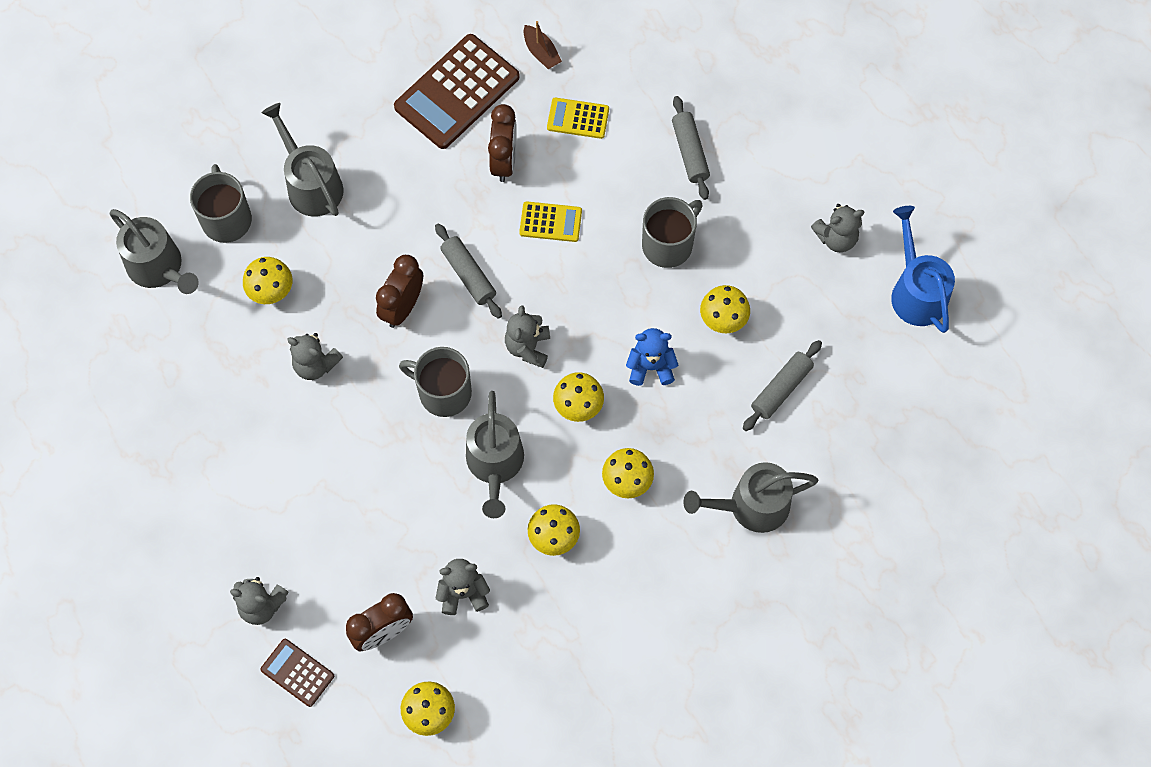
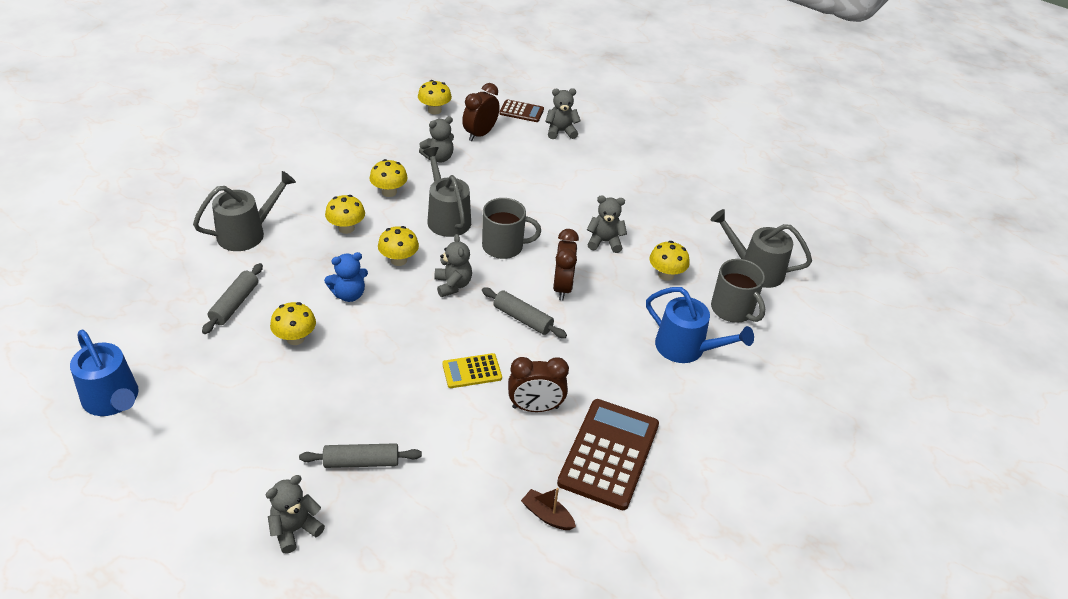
camera: 155 degrees right, 25 degrees down
(311, 184) = (686, 348): grey watering can -> blue watering can
(504, 161) = (535, 407): brown clock -> brown clock turned 75 degrees counterclockwise
(578, 118) = (483, 462): yellow calculator -> none
(668, 244) = (360, 380): grey mug -> none
(690, 152) = (361, 462): grey rolling pin -> grey rolling pin turned 60 degrees counterclockwise
(836, 238) = (197, 424): grey teddy bear -> grey teddy bear (295, 529)

